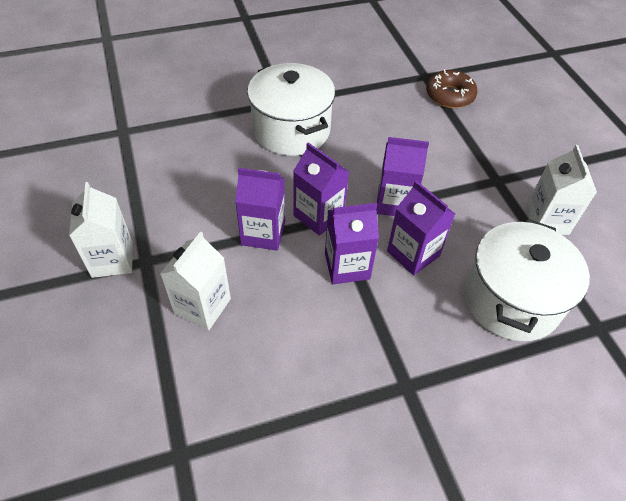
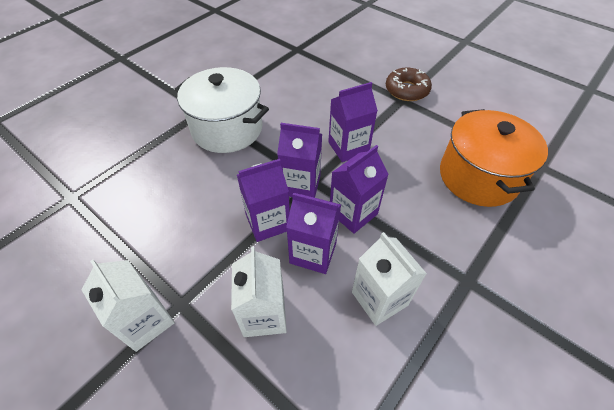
camera: 30 degrees left, 0 degrees up
(413, 253) = (391, 178): purple carton -> purple carton (313, 253)
(449, 95) = (324, 56): brown donut -> brown donut (406, 90)
(511, 300) = (478, 176): white pot -> orange pot
(546, 220) = (453, 112): white carton -> white carton (379, 298)

